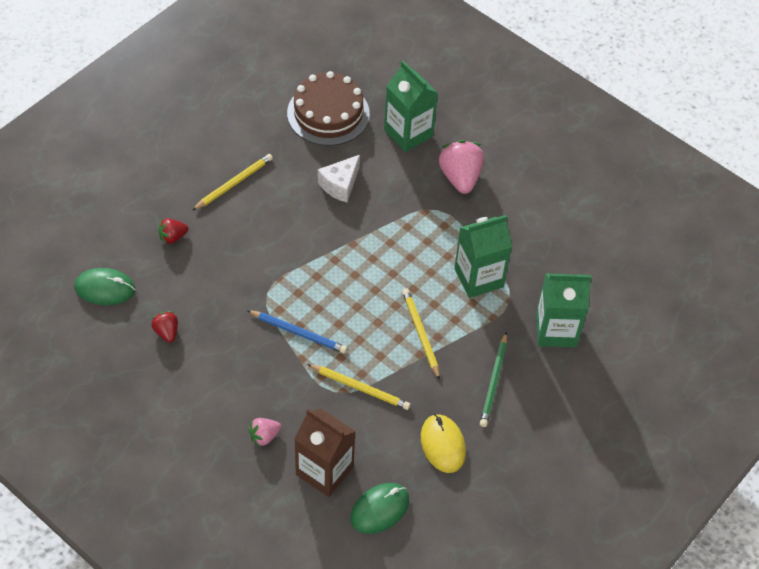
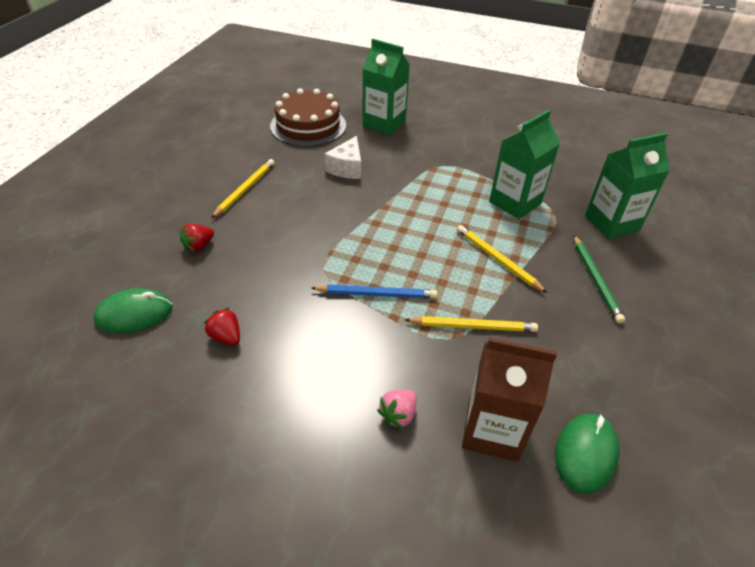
camera: 20 degrees left, 10 degrees down
(443, 444) = (596, 354): yellow mouse -> none
(460, 177) = (446, 141): pink strawberry -> none

